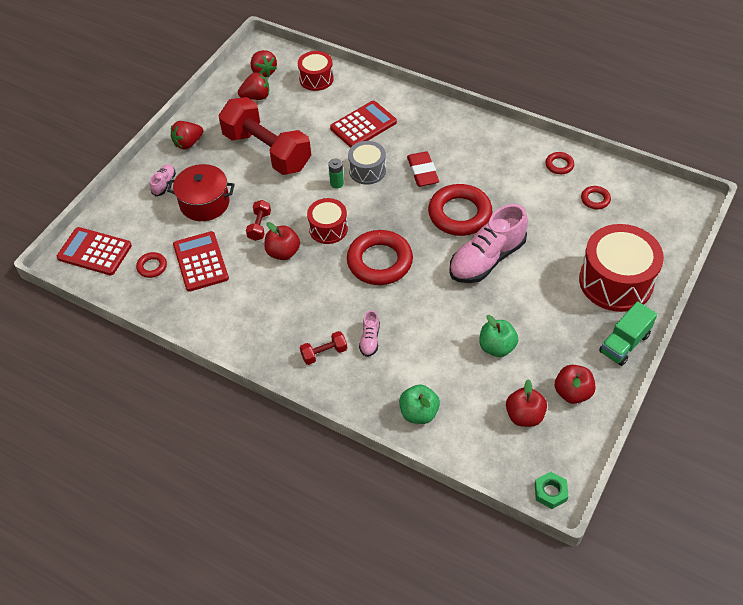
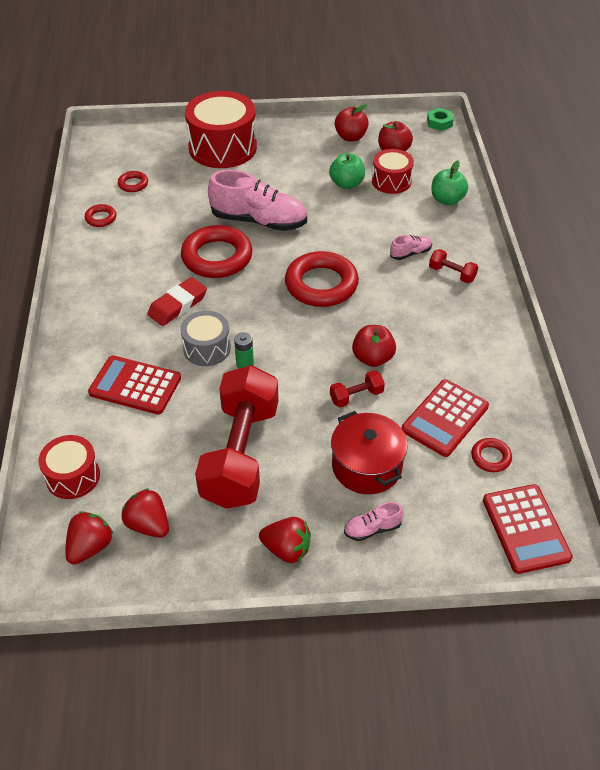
camera: 125 degrees left, 5 degrees down
(328, 228) = (313, 339): red drum -> red drum (391, 181)
(624, 343) = (282, 128): green truck -> none

